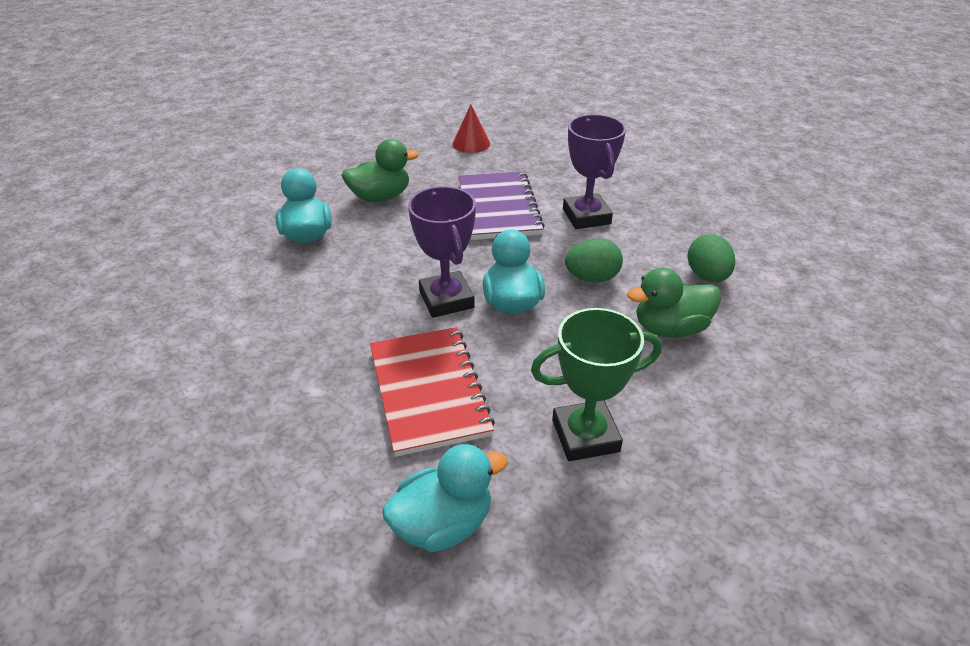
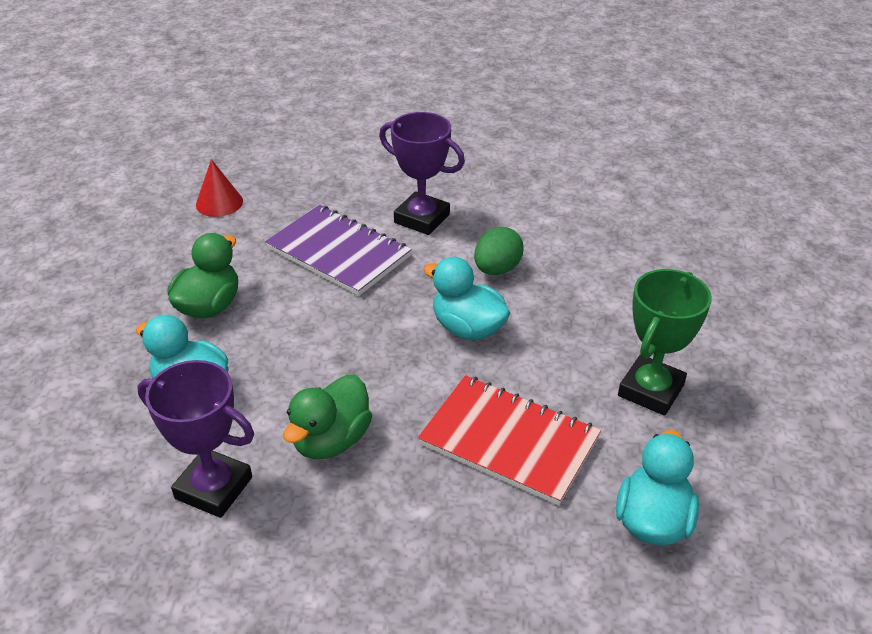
camera: 45 degrees left, 0 degrees up
(446, 299) = (414, 360): purple trophy -> purple trophy (214, 488)
(670, 328) = (598, 274): green duck -> green duck (331, 440)
(707, 276) = (570, 218): green egg -> none

